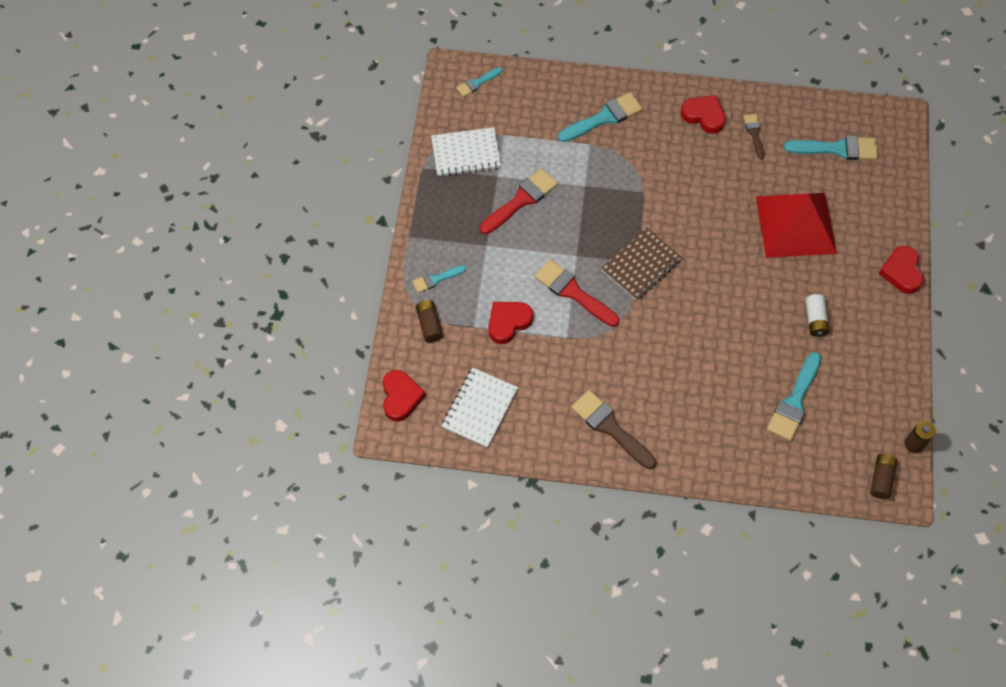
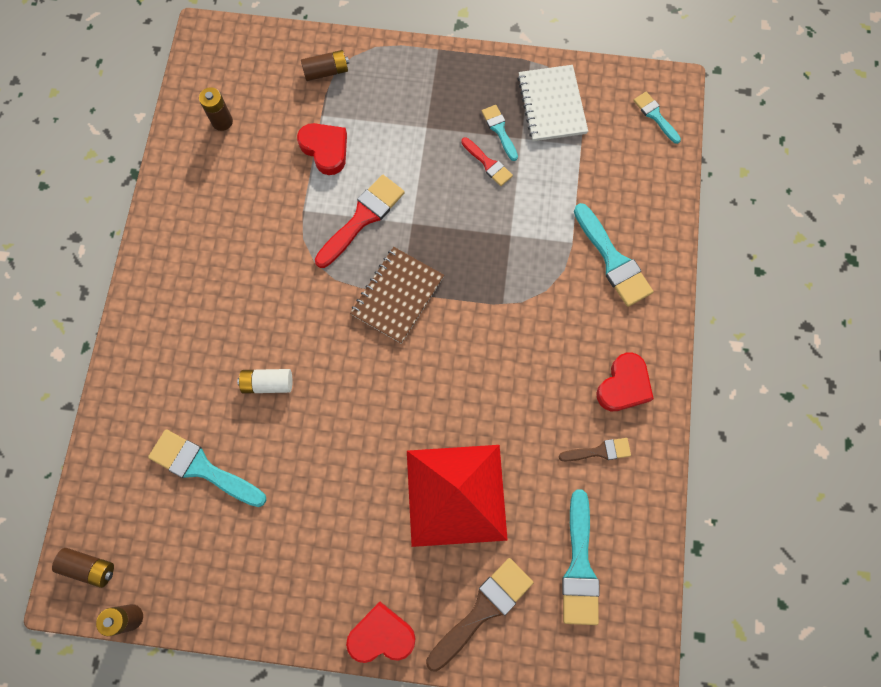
camera: 90 degrees right, 10 degrees up
(401, 397) = (241, 47): red heart -> none
(436, 279) = (383, 77): turquoise brush -> turquoise brush (499, 130)
(480, 408) = (222, 121): white notebook -> brown battery
(521, 200) = (488, 164): red brush -> red brush, size x0.57
(610, 427) = (188, 253): brown brush -> brown brush (483, 609)
(641, 265) = (397, 296): brown notebook -> brown notebook turned 75 degrees clockwise
(815, 320) = (313, 506): white battery -> white battery (268, 383)

